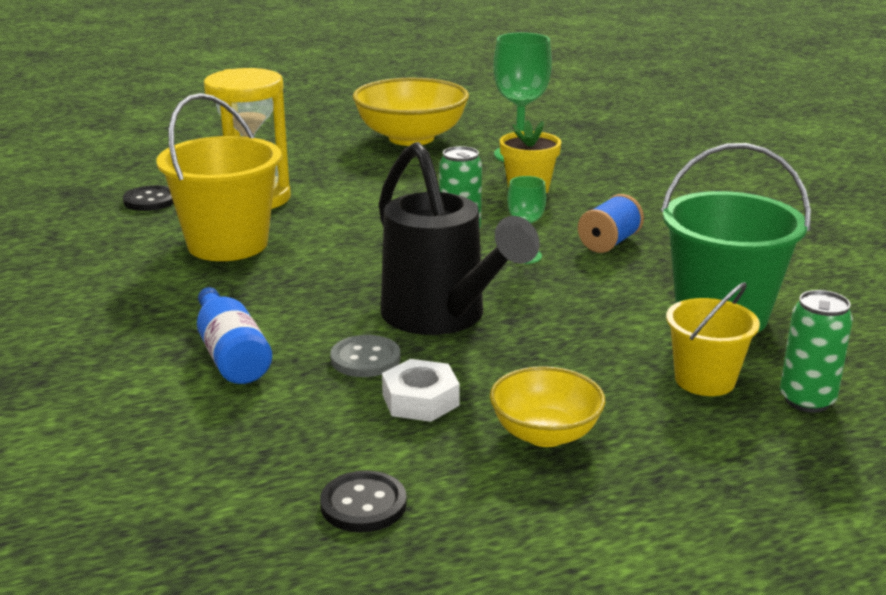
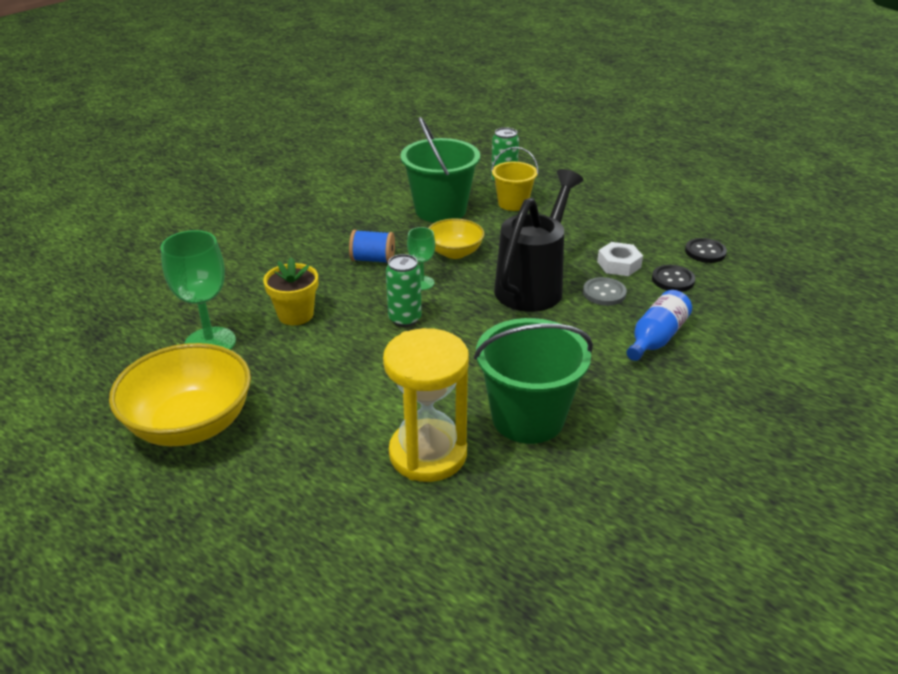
camera: 120 degrees left, 10 degrees up
(150, 200) = (489, 524): black button -> black button (673, 280)
(227, 244) = (528, 418): yellow bucket -> green bucket
(545, 434) = (603, 228): yellow bowl -> yellow bowl (455, 252)

